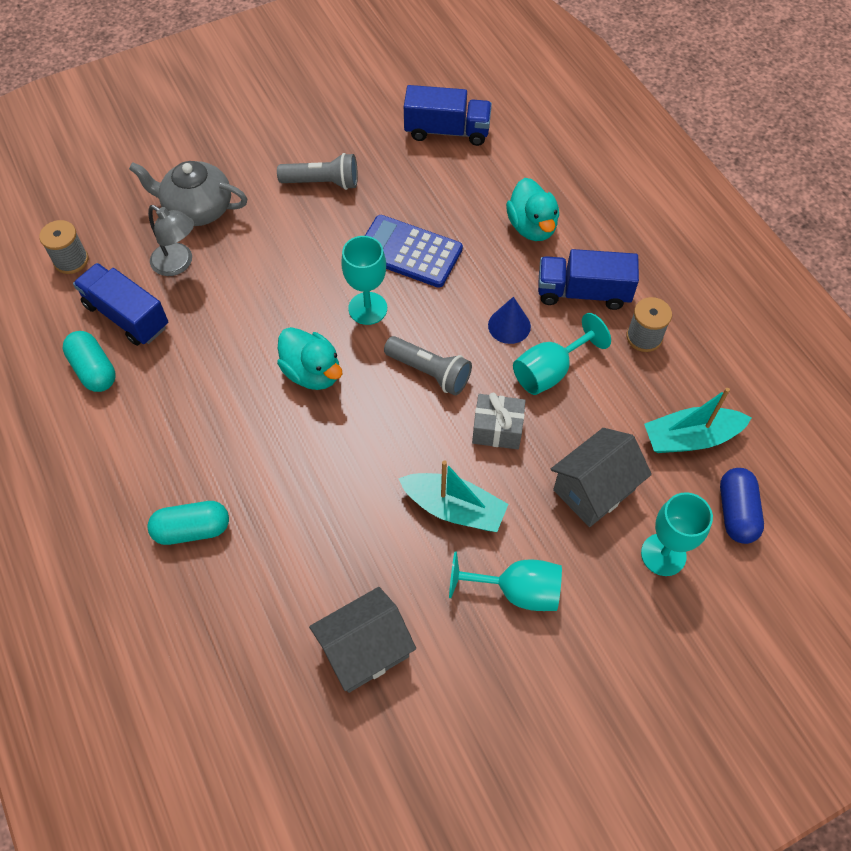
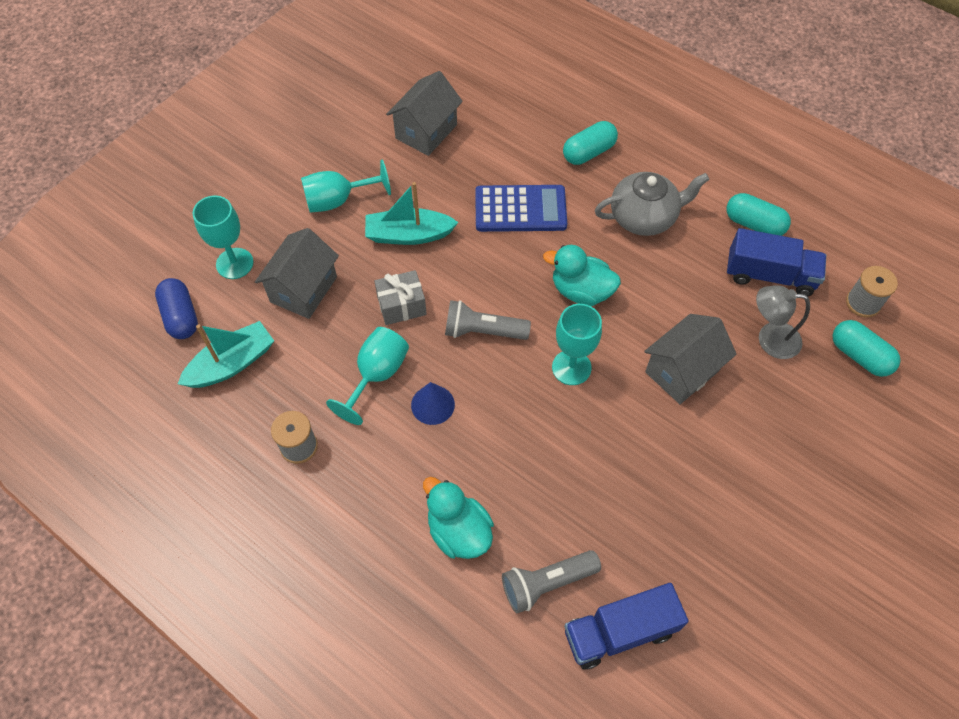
camera: 155 degrees right, 0 degrees up
(118, 223) = (859, 355): none -> turquoise capsule
(197, 209) = (802, 403): grey teapot -> grey teapot (644, 217)
(274, 268) = (682, 371): none -> grey house
(322, 182) = (707, 490): grey flashlight -> grey flashlight (547, 583)
(409, 252) = (568, 444): blue calculator -> blue calculator (520, 209)
(583, 292) = (375, 471): blue truck -> none

